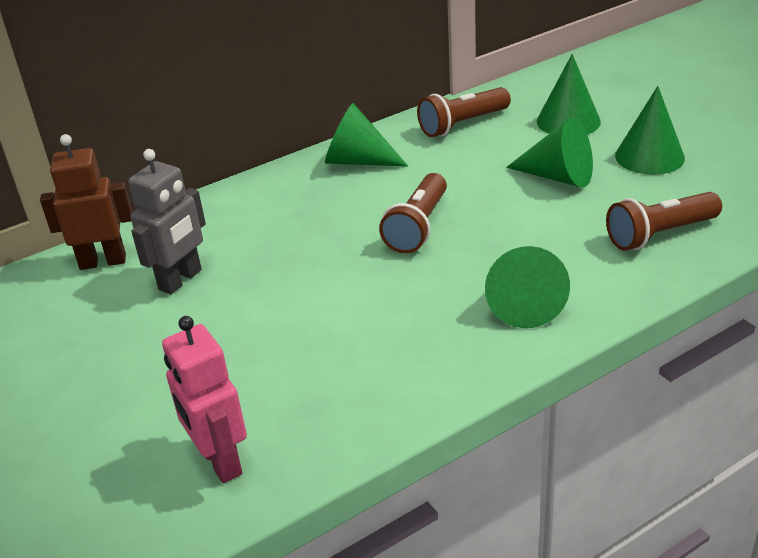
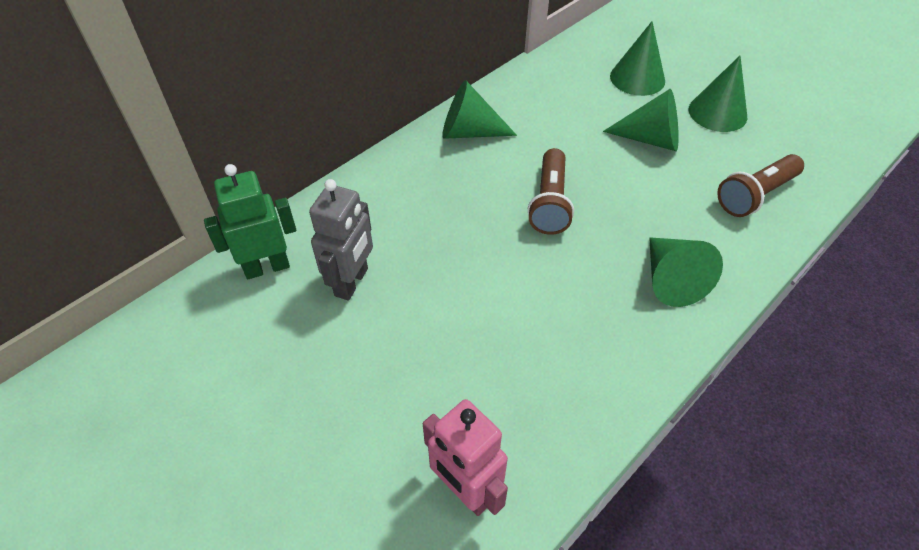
camera: 15 degrees left, 15 degrees up
(103, 261) = (267, 267): brown robot -> green robot
(462, 124) = (548, 86): brown flashlight -> none

